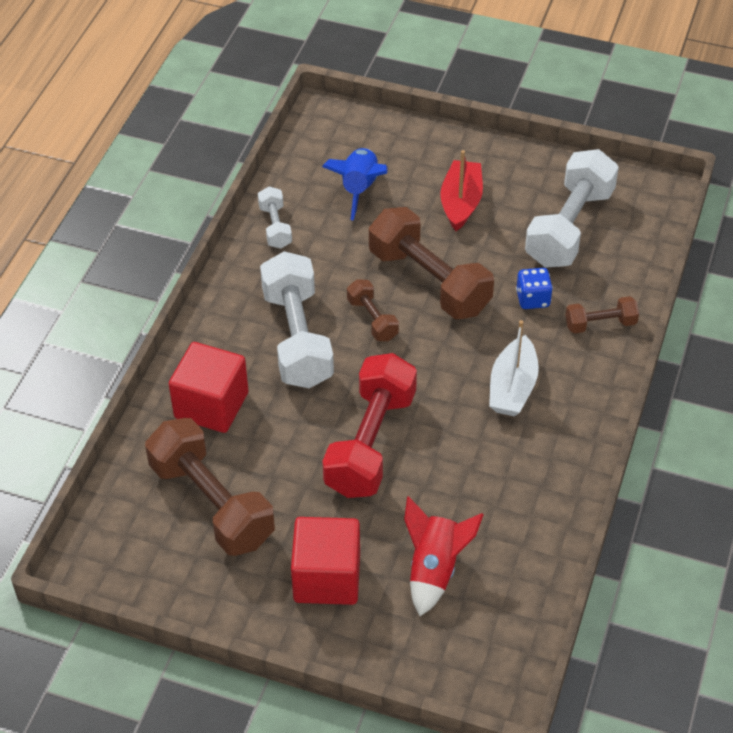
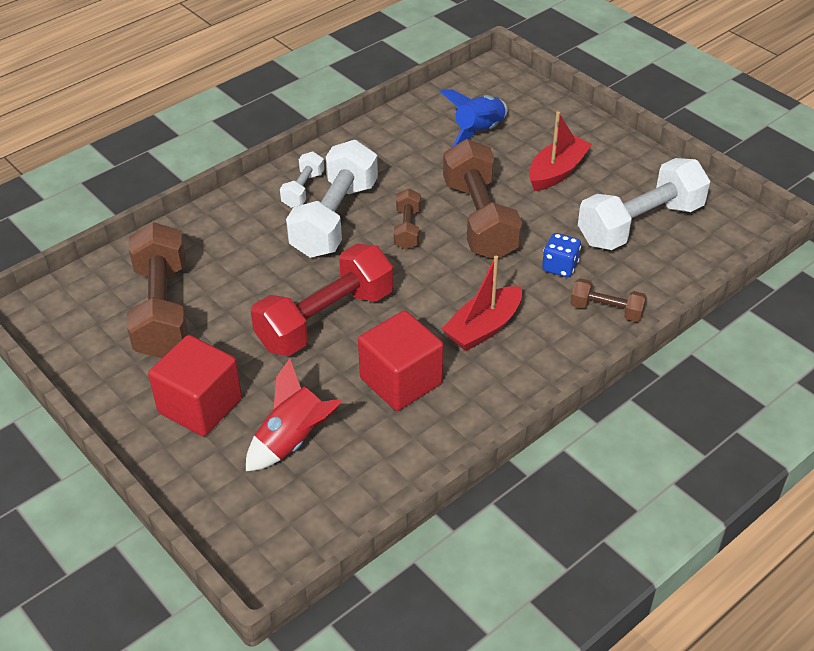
camera: 30 degrees right, 5 degrees down
(211, 405) = (225, 240): red cube -> red cube (401, 381)
(275, 227) = (387, 134): white dumbbell -> white dumbbell (303, 189)
(512, 387) = (483, 328): white boat -> red boat

